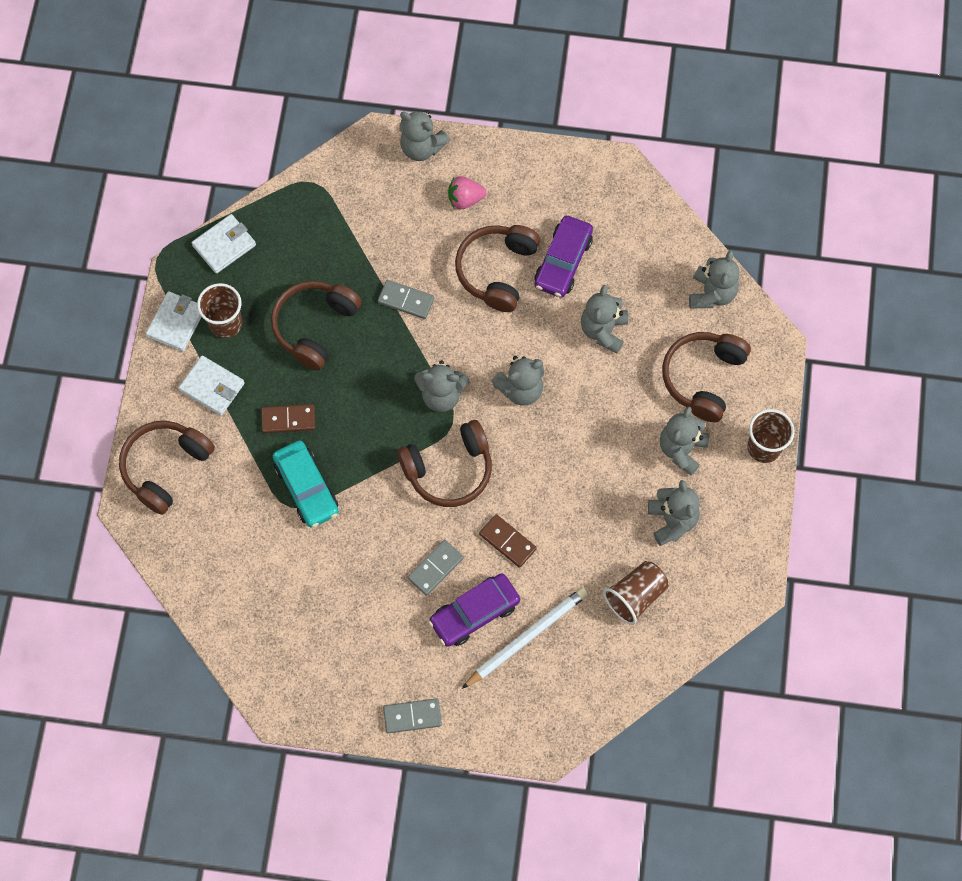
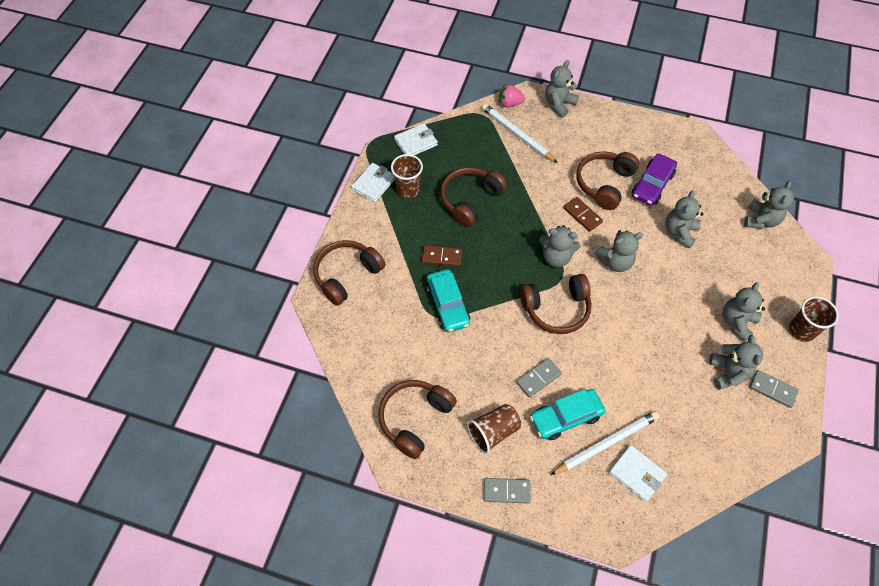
camera: 10 degrees right, 10 degrees down
(212, 387) = (391, 227): white wallet -> white wallet (637, 474)
(367, 209) = (517, 134): none -> white pencil
(406, 300) = (537, 193): grey domino -> grey domino (772, 389)
(421, 147) = (559, 104): grey teddy bear -> grey teddy bear turned 90 degrees clockwise
(465, 199) = (585, 138): pink strawberry -> pink strawberry (509, 103)
(474, 613) = (565, 417): purple car -> turquoise car
(507, 541) = (597, 367): brown domino -> brown domino (582, 215)
(635, 596) = (696, 425): brown cup -> brown cup (493, 432)
(703, 378) = (754, 275): brown headphones -> brown headphones (415, 419)

